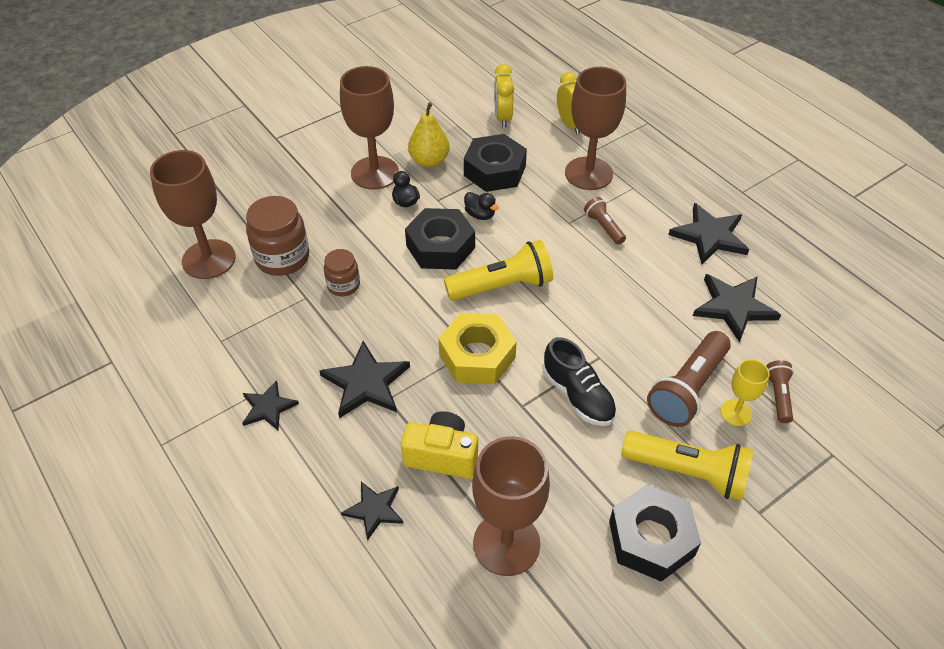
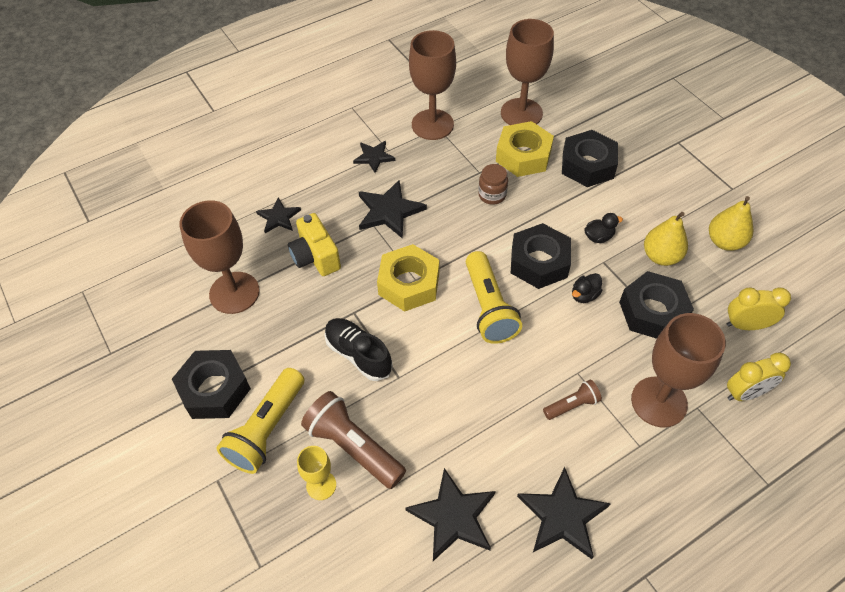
camera: 95 degrees right, 5 degrees up
(282, 258) = (523, 156): brown jar -> yellow nut
(303, 205) = (588, 165): none -> black nut
(375, 173) = (637, 214): brown goblet -> brown goblet (432, 124)
(410, 120) = (724, 242): none -> yellow pear
(442, 455) = (315, 257): yellow camera -> yellow camera turned 135 degrees clockwise
(578, 395) = (358, 354): black shoe -> black shoe turned 75 degrees clockwise
(778, 396) = (334, 532): brown flashlight -> none

